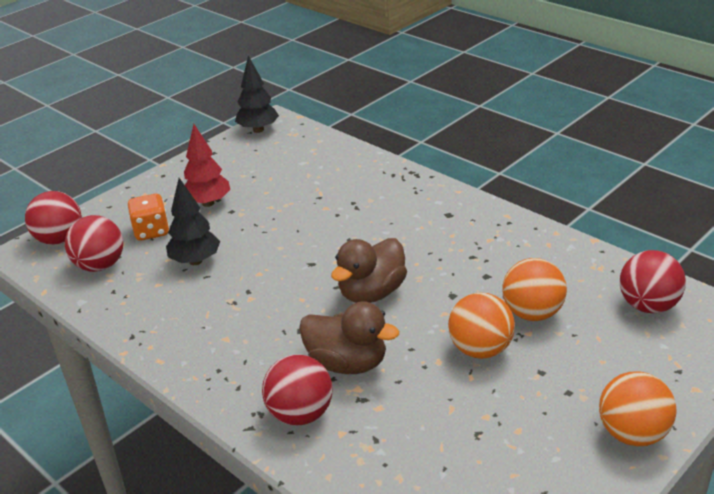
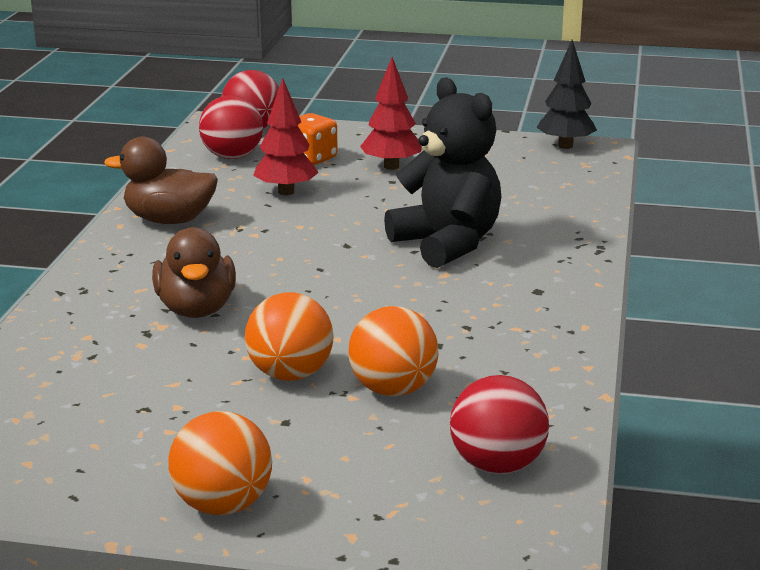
camera: 55 degrees right, 10 degrees down
(195, 261) = (286, 192): black tree -> red tree
(300, 414) = (98, 309): red ball -> none
(353, 223) = (447, 244): none -> black teddy bear
(371, 293) = (329, 289): brown duck -> brown duck (169, 220)

